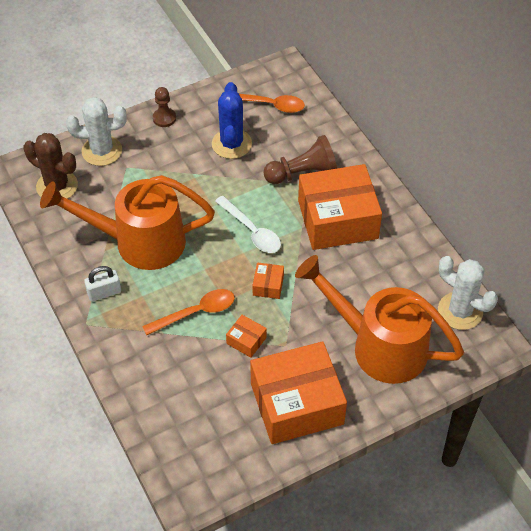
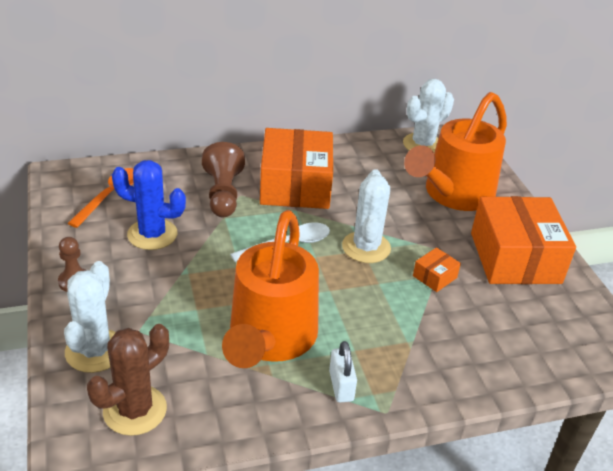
camera: 80 degrees left, 15 degrees down
(196, 312) = (390, 308): orange spoon -> none
(268, 285) = (366, 247): orange box -> white cactus

